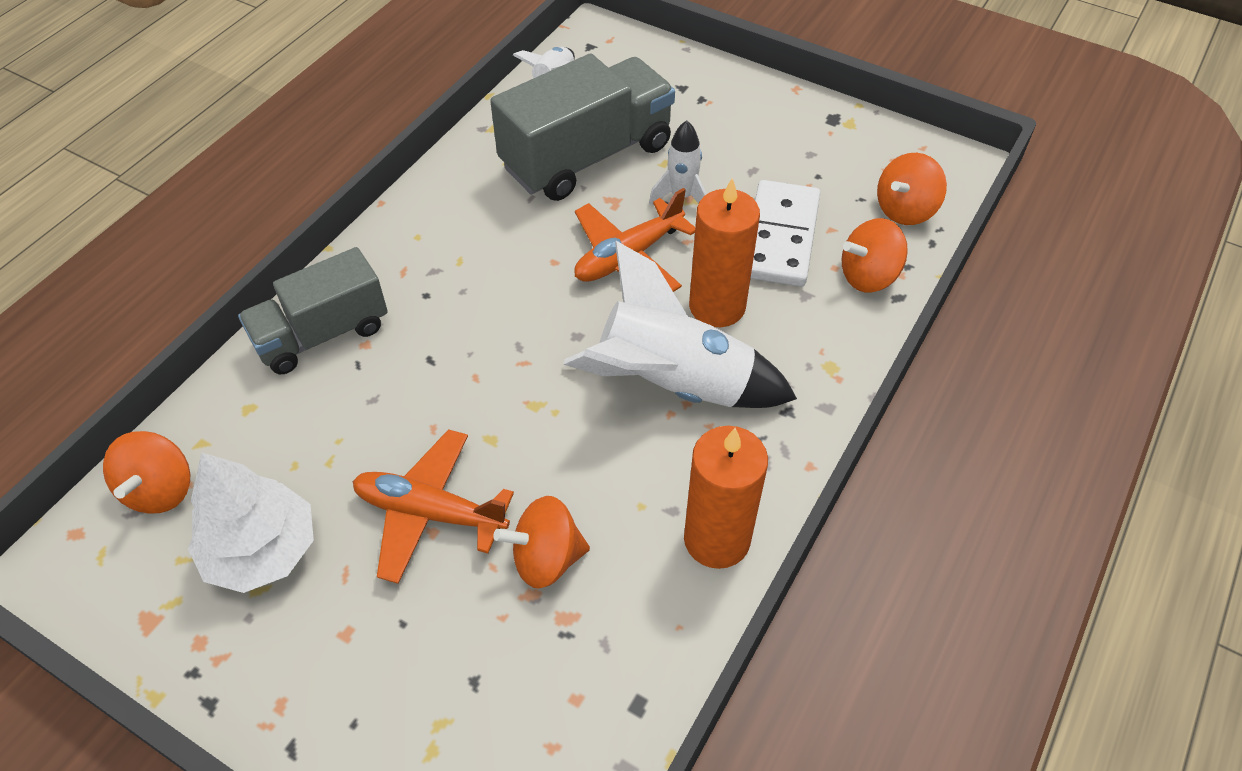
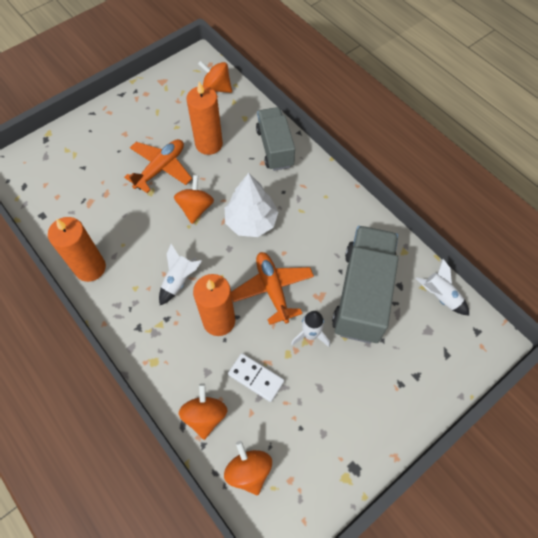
camera: 110 degrees right, 10 degrees up
(262, 550) = (173, 114): white tree -> white tree (251, 221)
(338, 447) = (209, 144): none -> orange candle
(546, 558) = (118, 202): orange spinning top -> orange spinning top (195, 208)
(587, 157) = (362, 294): grey truck -> grey truck turned 150 degrees counterclockwise
(673, 384) = (179, 281): white rocket -> white rocket, size x0.50
(780, 237) = (256, 378): white domino -> white domino, size x0.64

